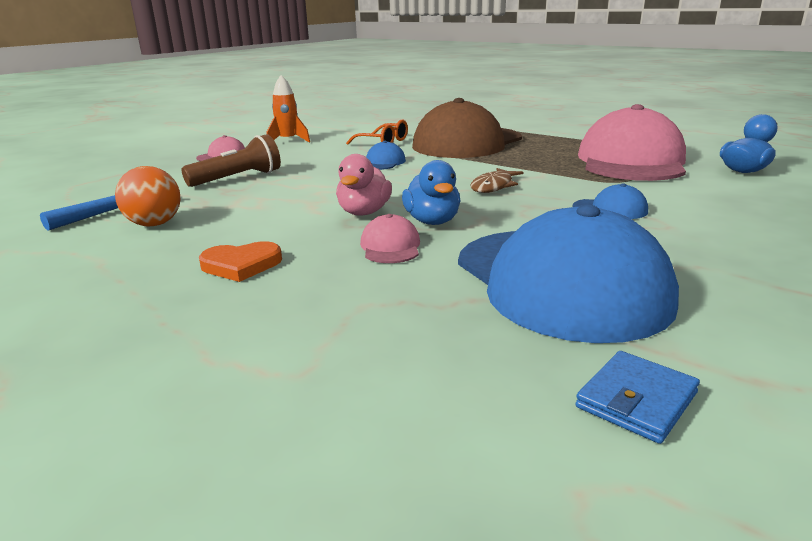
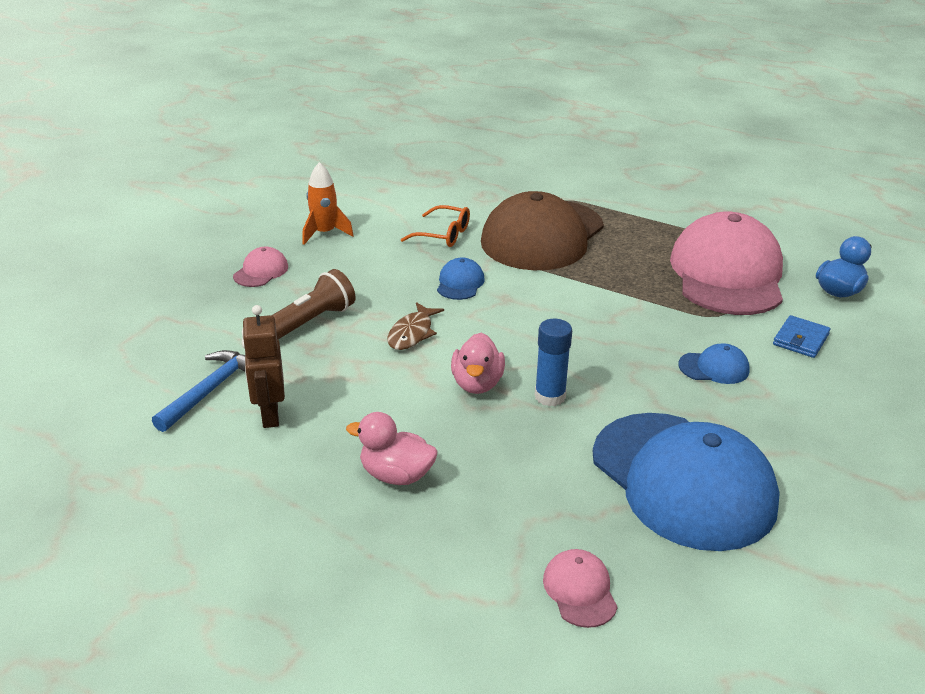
camera: 10 degrees left, 10 degrees up
(154, 224) = (269, 415): orange ball -> brown robot
(241, 265) = (396, 475): orange heart -> pink duck
(390, 246) = (523, 439): pink cap -> pink cap (580, 590)
(432, 221) = (550, 396): blue duck -> blue glue stick
(493, 186) = (594, 330): brown fish -> brown fish (412, 333)
(636, 400) = (753, 604): blue wallet -> blue wallet (800, 339)

